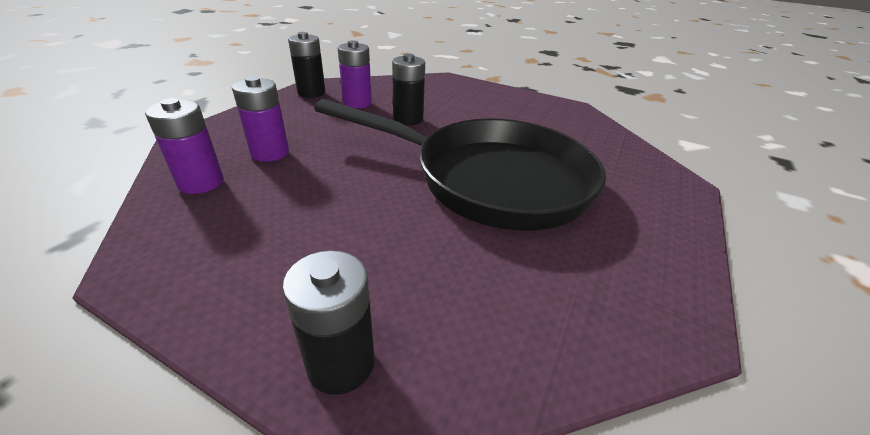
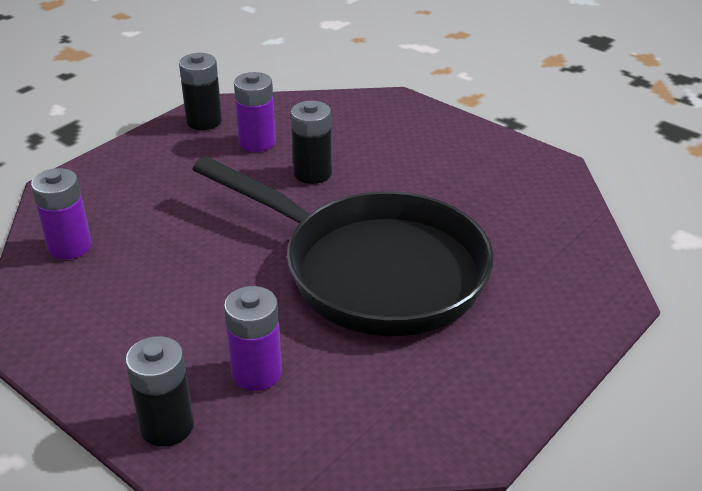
camera: 15 degrees right, 0 degrees up
(270, 153) = (141, 213): purple battery -> purple battery (256, 373)

